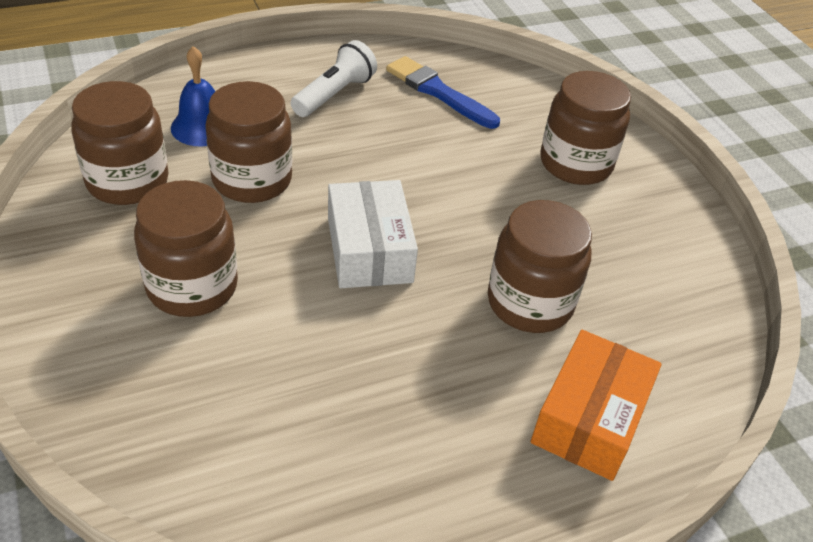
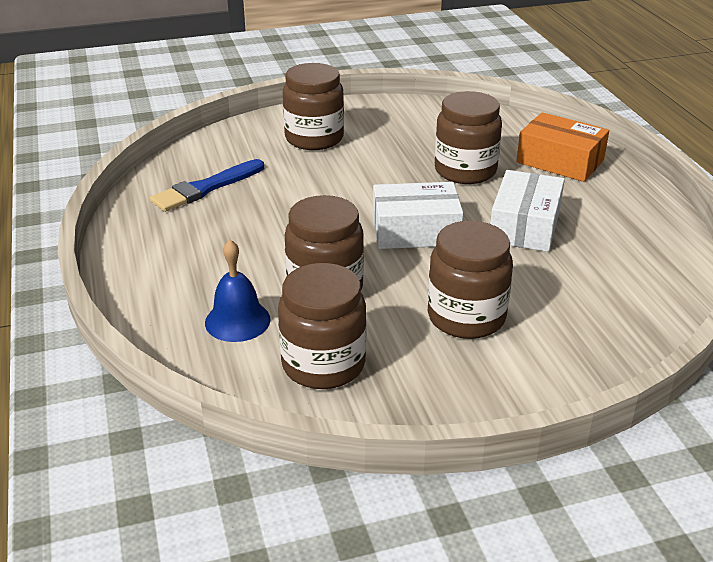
camera: 80 degrees left, 10 degrees down
(334, 94) = (197, 242): white flashlight -> none
(392, 357) = (525, 225): none -> white box

